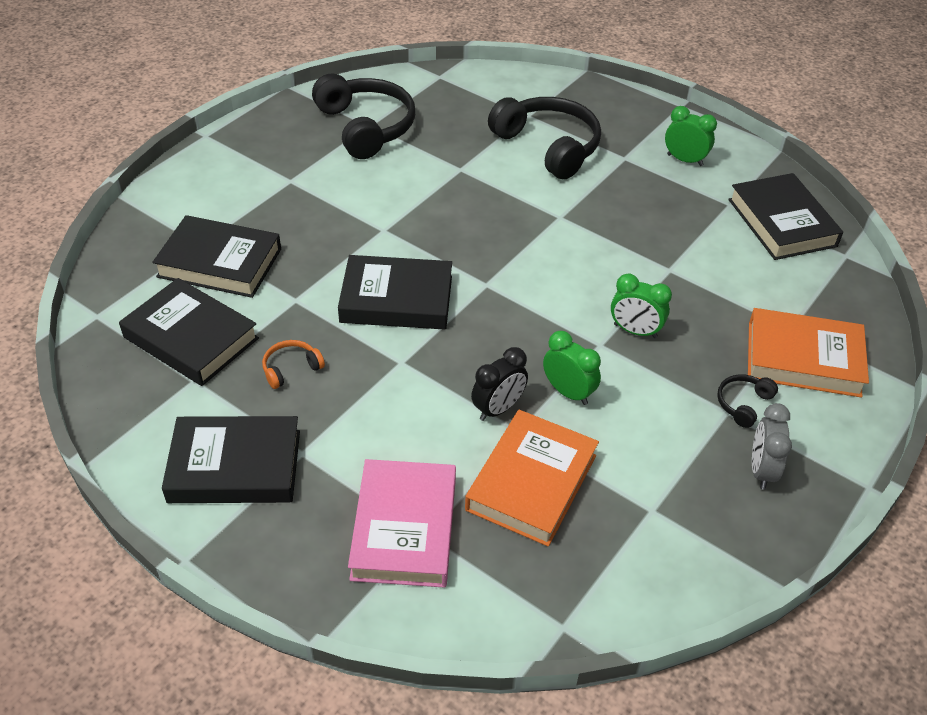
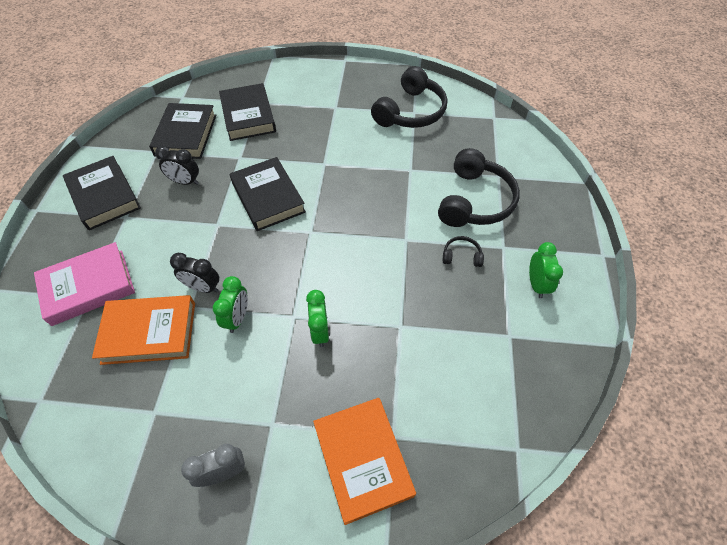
camera: 60 degrees right, 10 degrees up
(291, 368) = (185, 182): orange headphones -> black clock
(743, 404) = (286, 433): black headphones -> black headphones (461, 256)
(781, 222) = (518, 382): black book -> none

